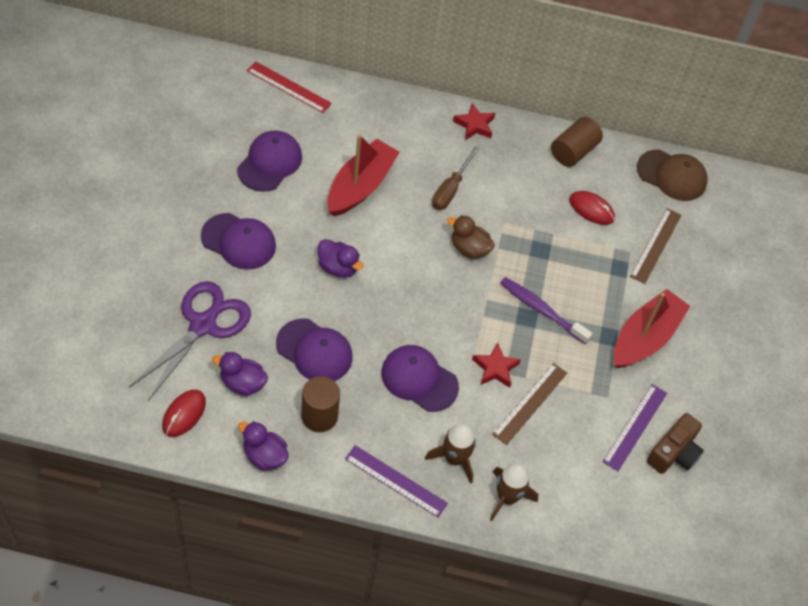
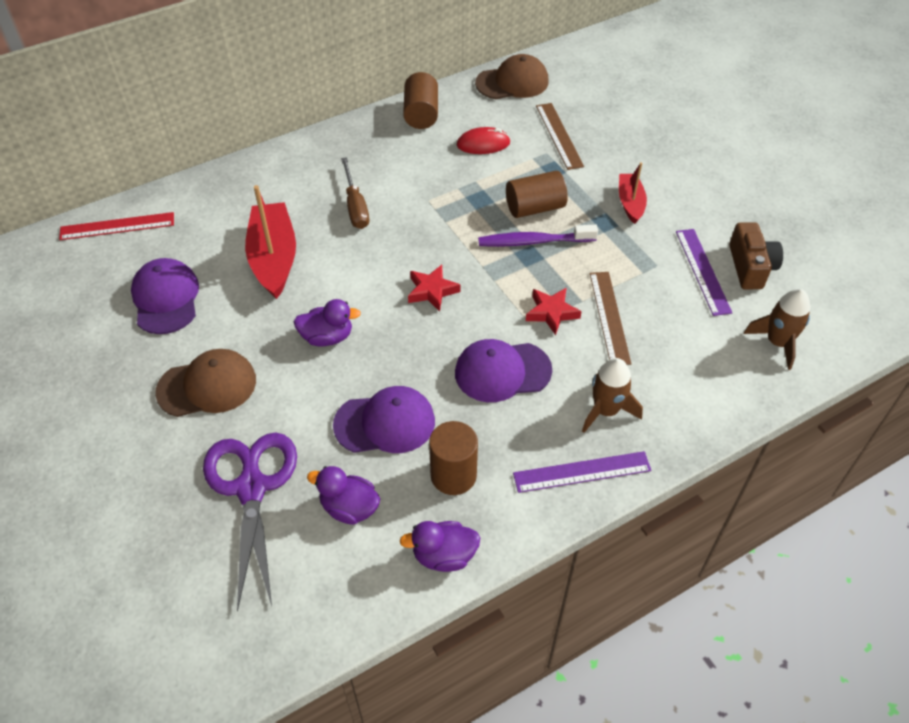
camera: 35 degrees left, 5 degrees down
(184, 414) = (322, 587): red mouse -> none
(239, 241) = (207, 386): purple cap -> brown cap
(242, 383) = (349, 508): purple duck -> purple duck turned 45 degrees clockwise
(469, 248) = (423, 239): brown duck -> none
(474, 125) = (320, 147): red star -> red star (432, 291)
(507, 497) = (681, 405): brown rocket -> brown rocket (777, 343)
(571, 286) = (535, 208): none -> brown cylinder
(645, 337) = (630, 203): red boat -> red boat, size x0.57

